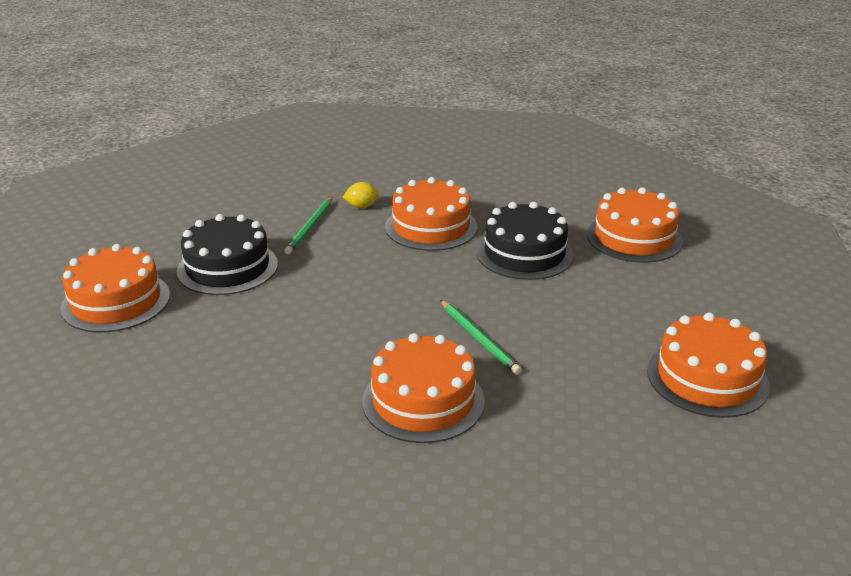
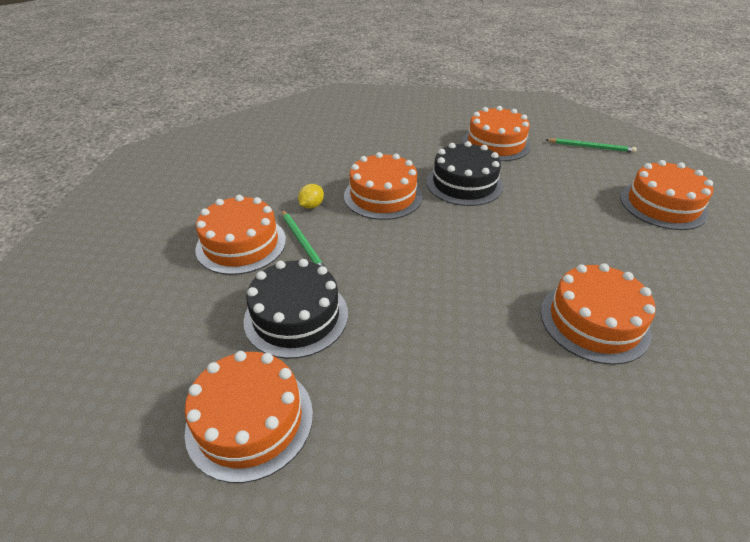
camera: 45 degrees left, 10 degrees up
(269, 207) = (241, 244): none -> orange cake
(479, 339) = (542, 255): green pencil -> green pencil (591, 147)

